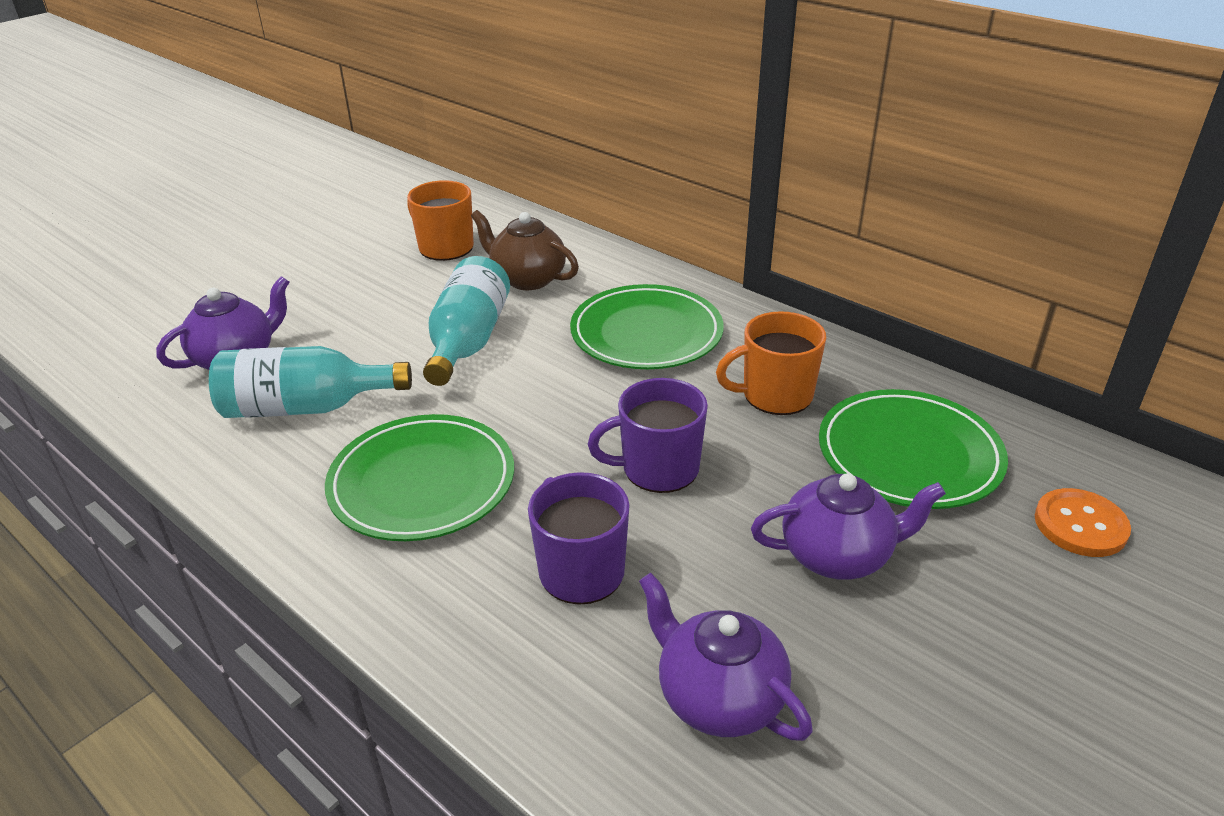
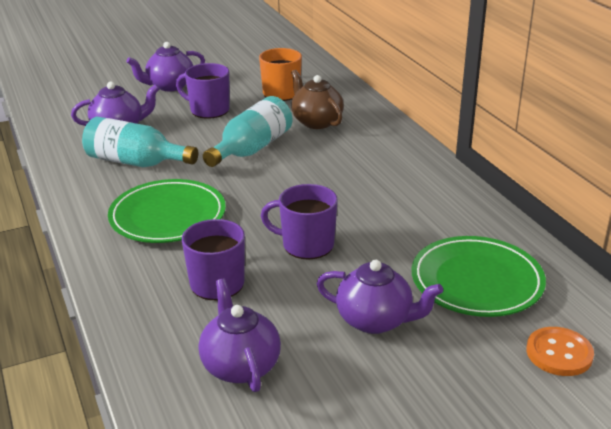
camera: 25 degrees right, 5 degrees down
(269, 272) = (169, 86): none -> purple teapot
(358, 296) = (208, 110): none -> purple mug
(646, 333) = (365, 169): green plate -> none
(775, 395) = (417, 225): orange mug -> none

